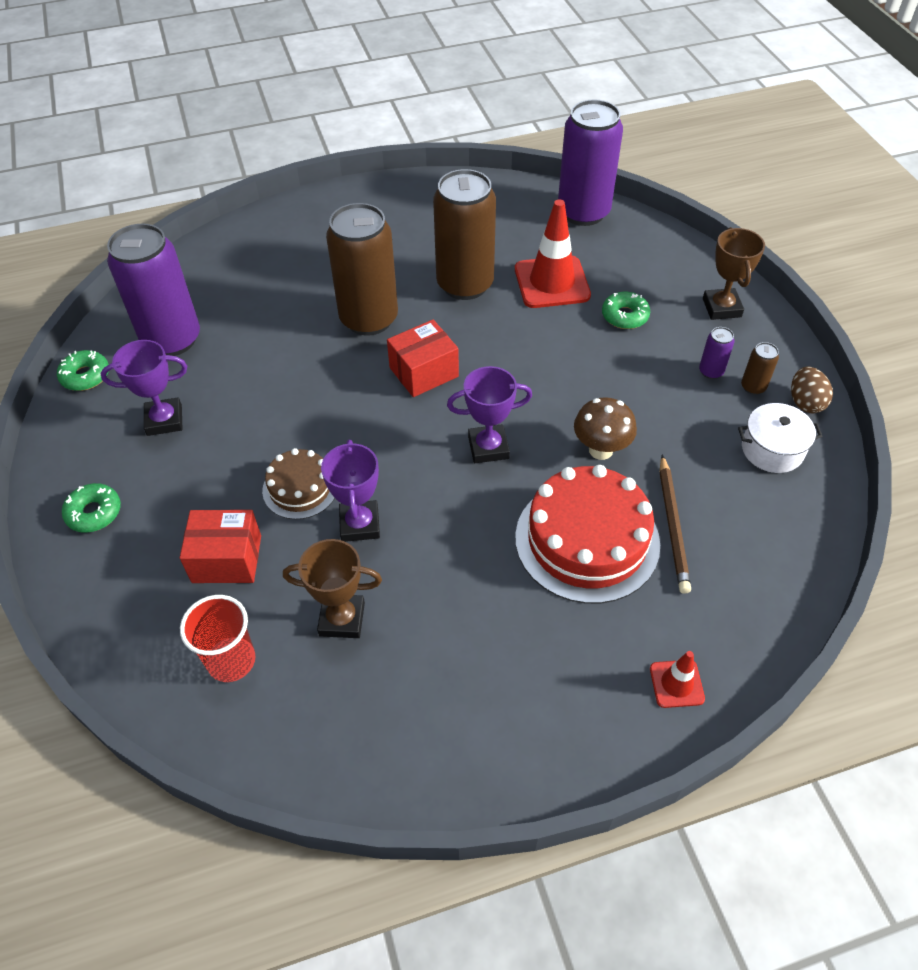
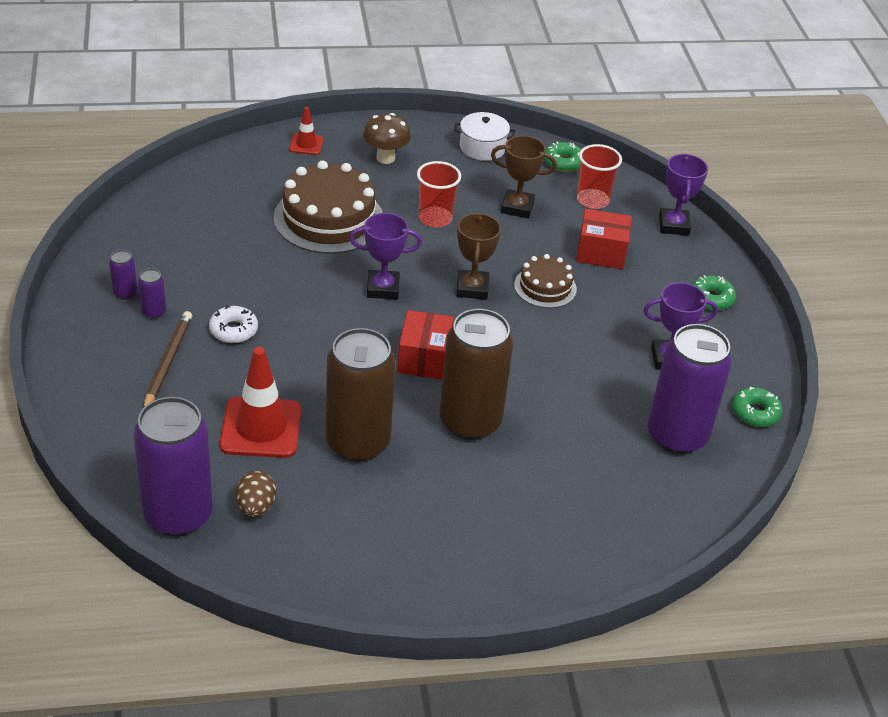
camera: 175 degrees left, 10 degrees down
(360, 524) = (499, 256): purple trophy -> purple trophy (673, 225)
(424, 372) = (424, 359): red box -> red box turned 60 degrees counterclockwise
(451, 571) = (435, 218): none -> red cup
(587, 540) = (328, 218): red cake -> brown cake
(600, 450) = (289, 270): brown mushroom -> brown mushroom (385, 158)
(622, 367) = (233, 330): none -> white donut
(624, 316) = (203, 377): green donut -> green donut (563, 162)
(673, 525) = (259, 215): brown pencil -> brown pencil (167, 362)
(722, 308) = (98, 368): brown trophy -> brown trophy (472, 288)
(753, 387) = (125, 293): brown can -> purple can
(772, 449) = (146, 247): white pot -> white pot (482, 147)
(805, 402) = (89, 274): brown egg -> brown egg (256, 507)

